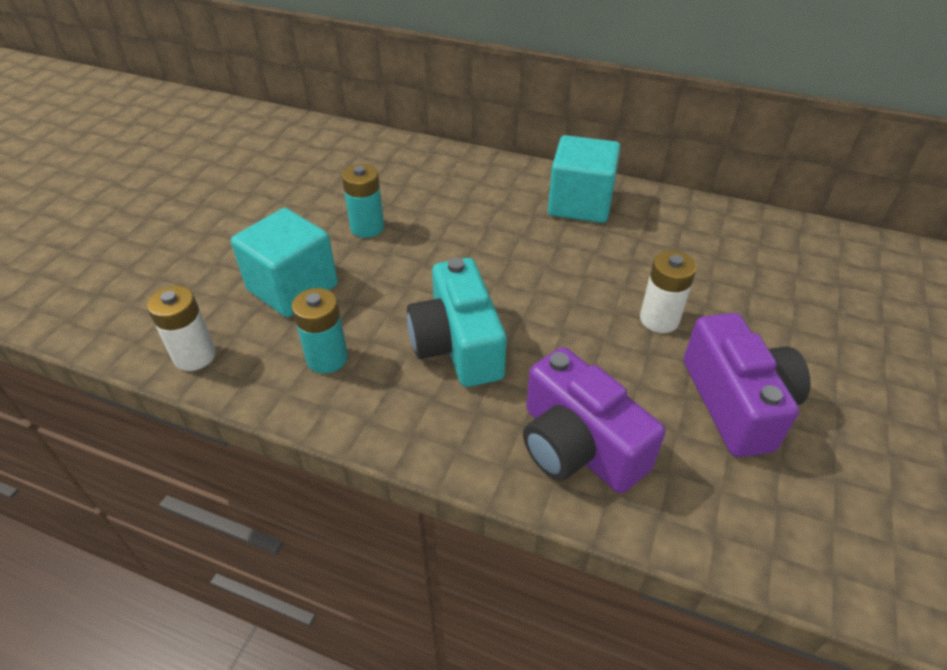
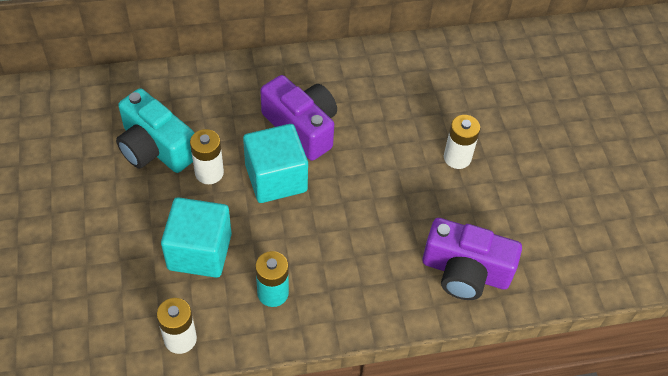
camera: 35 degrees left, 10 degrees up
(367, 227) = (209, 173): turquoise battery -> white battery
(458, 344) = (348, 239): turquoise camera -> turquoise camera (155, 148)
(580, 204) = (347, 80): turquoise cube -> turquoise cube (276, 178)
(736, 403) = (532, 197): purple camera -> purple camera (302, 127)

